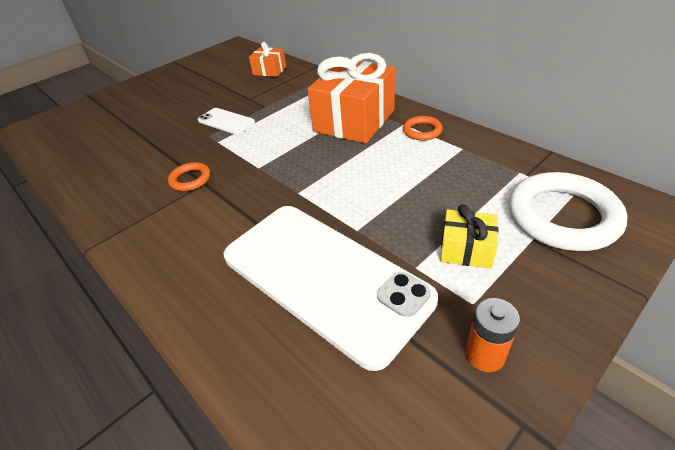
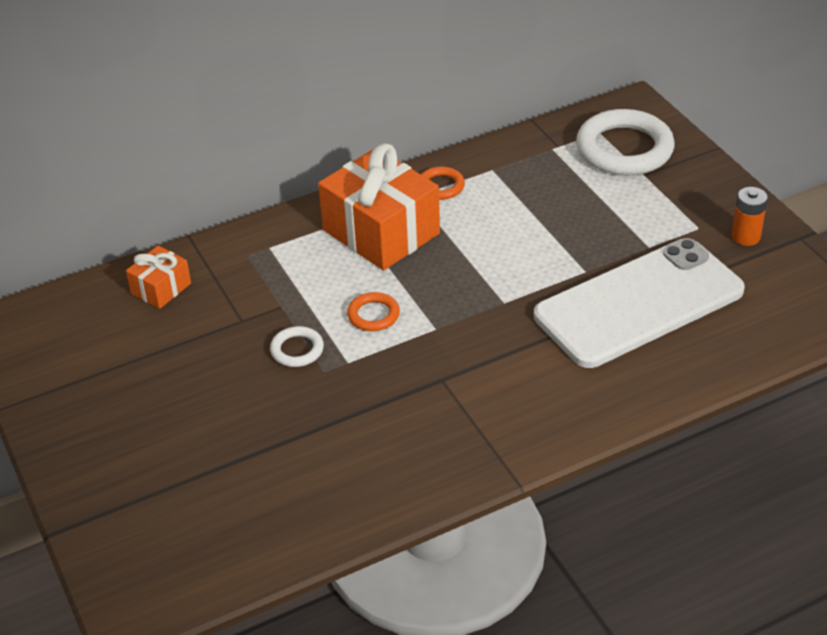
camera: 75 degrees left, 0 degrees up
(190, 179) = (426, 391): orange ring -> orange ring (373, 315)
(226, 121) = (297, 350): white phone -> white ring
(466, 250) = (640, 213): yellow gift -> none

